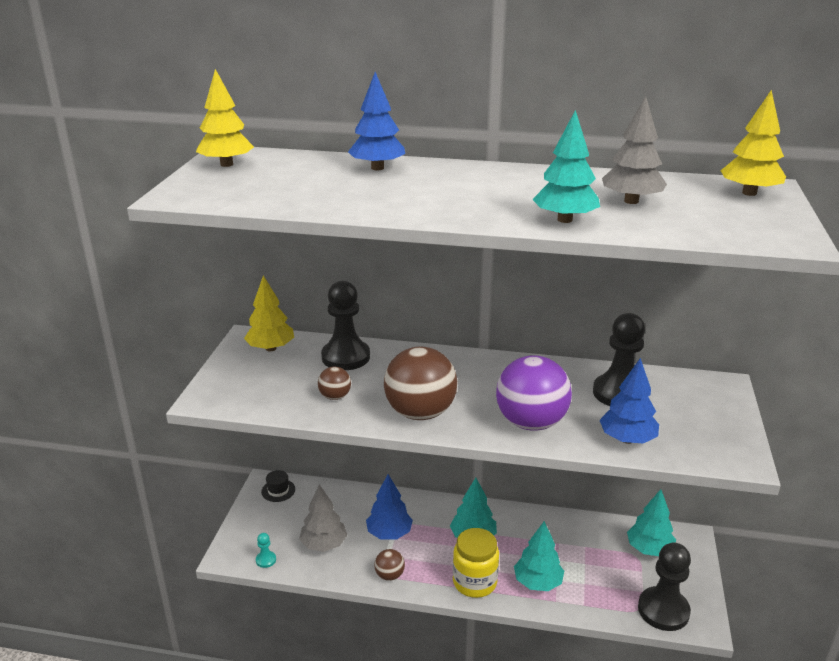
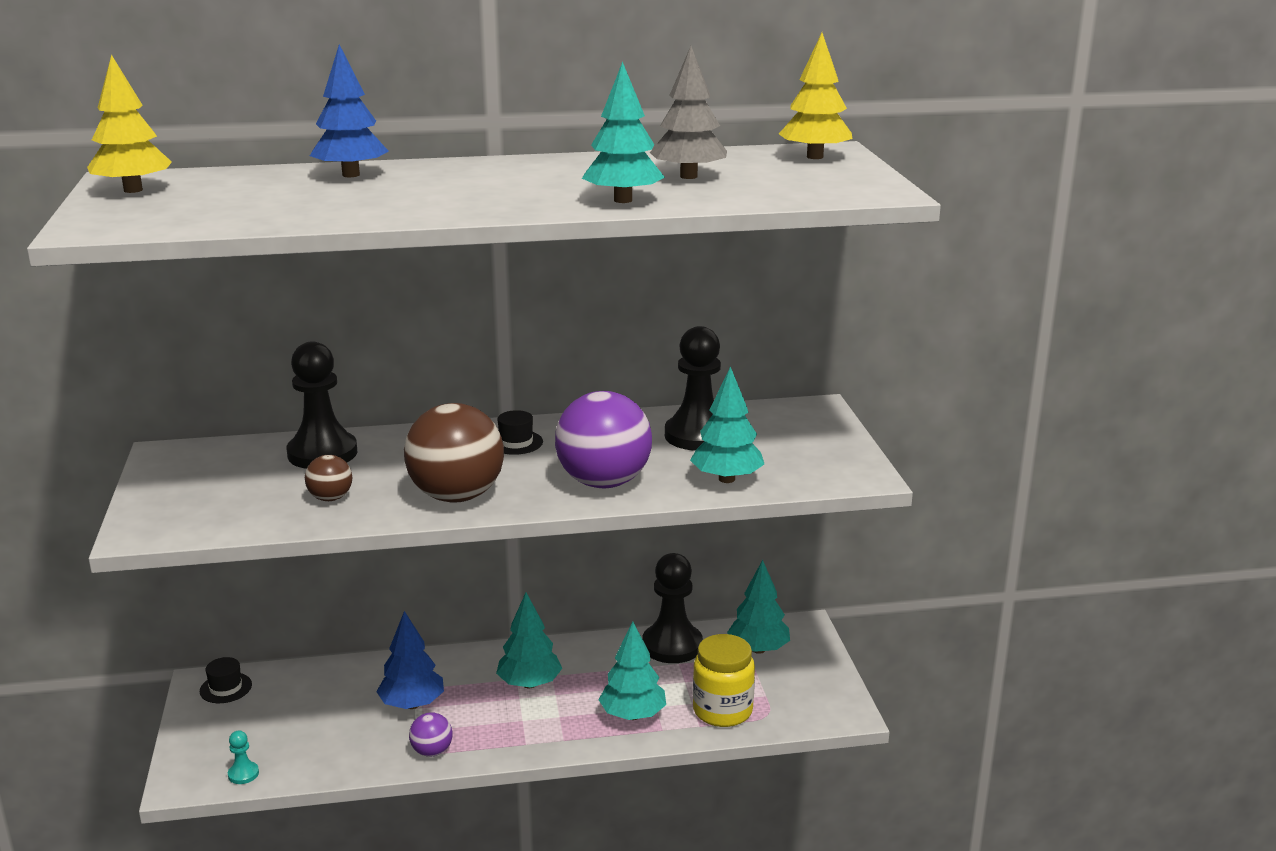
camera: 20 degrees left, 5 degrees down
(271, 348) = (207, 460): yellow tree -> none
(323, 544) = (322, 737): grey tree -> none
(389, 575) = (432, 751): brown ball -> purple ball
(474, 582) = (551, 733): yellow jar -> yellow jar (722, 711)
(480, 373) = (516, 442): none -> black hat
(627, 439) = (726, 479): blue tree -> turquoise tree
(663, 610) = (796, 709): black pawn -> black pawn (672, 645)

